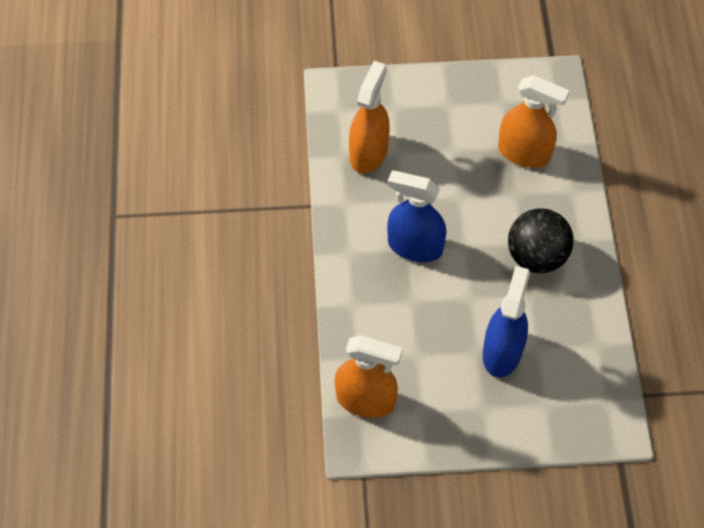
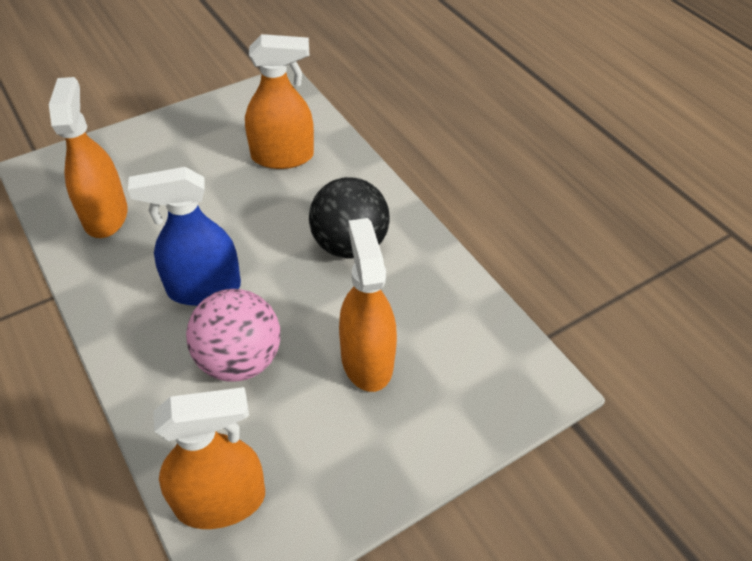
camera: 30 degrees left, 10 degrees down
(416, 312) = (239, 360): none -> pink ball
(502, 352) = (366, 360): blue spray bottle -> orange spray bottle

